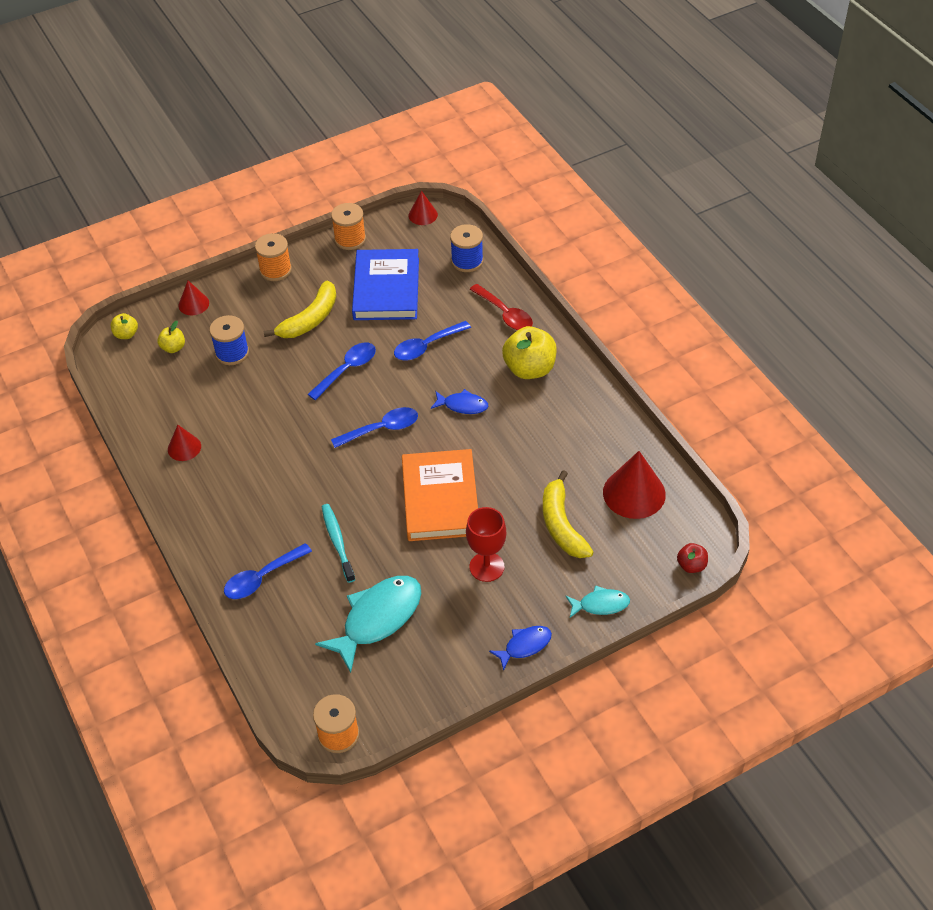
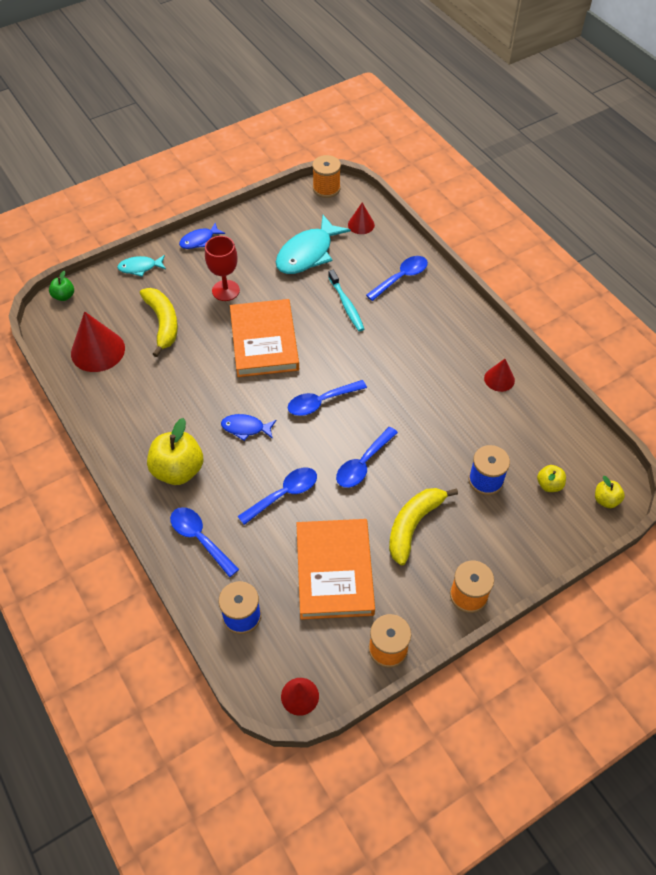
camera: 175 degrees right, 5 degrees up
(193, 304) = (548, 542): red cone -> red cone (361, 224)
(386, 288) = (334, 571): blue book -> orange book
(505, 314) = (200, 538): red spoon -> blue spoon
(691, 565) = (64, 296): red apple -> green apple

